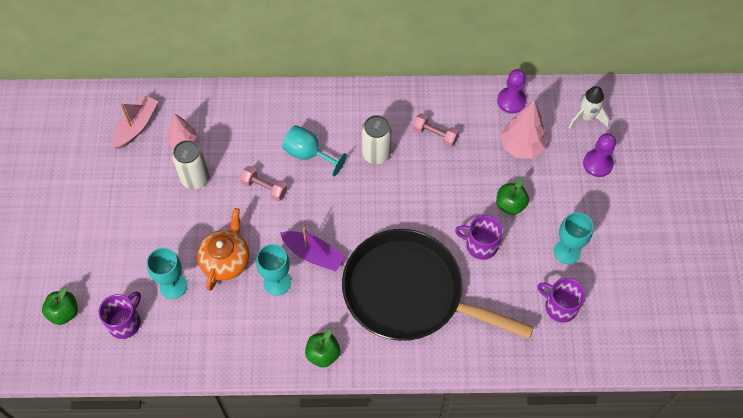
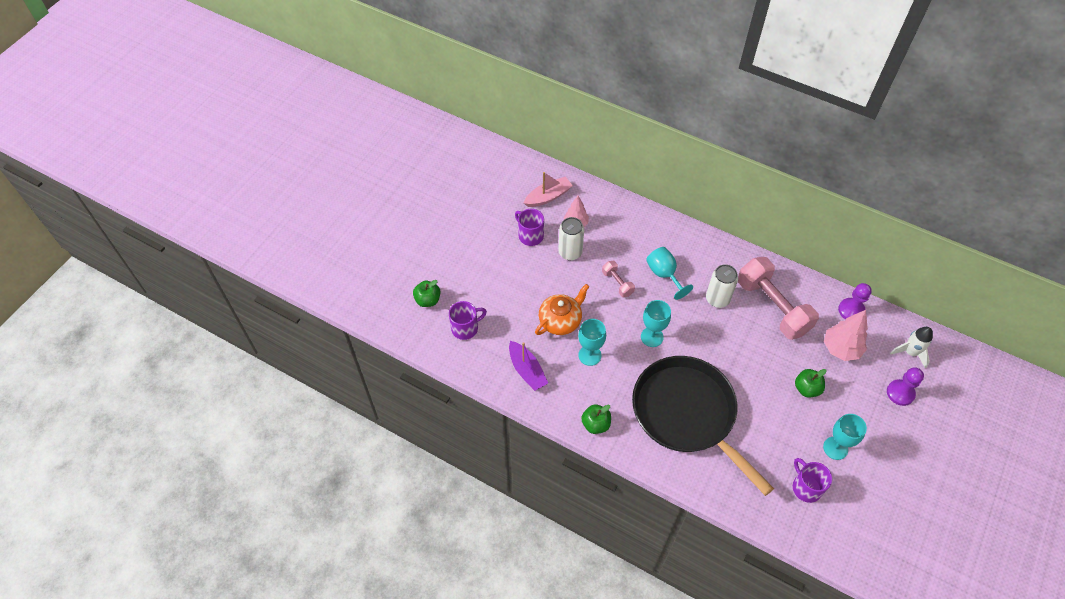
camera: 30 degrees right, 5 degrees down
(173, 286) = (513, 320): turquoise goblet -> turquoise goblet (652, 337)
(313, 254) = (628, 348): purple boat -> purple boat (527, 370)
(435, 135) = (772, 307): pink dumbbell -> pink dumbbell, size x2.17
(480, 245) = (765, 407): purple mug -> purple mug (530, 235)

